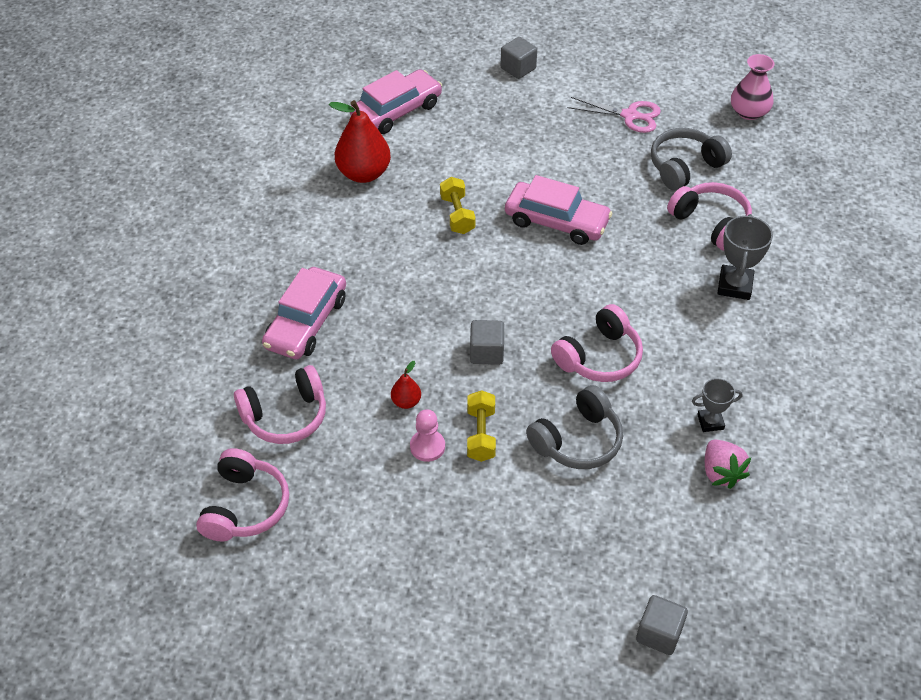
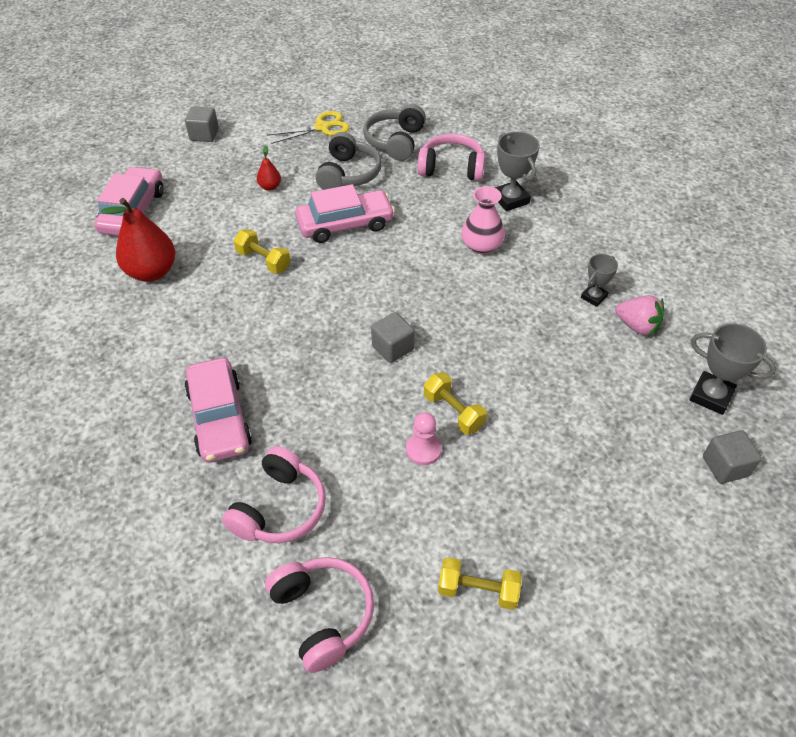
camera: 40 degrees left, 0 degrees up
(362, 571) = (478, 590): none -> yellow dumbbell
(406, 402) = (370, 426): red pear -> red pear (270, 187)
(577, 440) = (525, 368): grey headphones -> grey headphones (348, 174)
(599, 357) = (476, 300): pink headphones -> none
(630, 116) = (322, 127): pink scissors -> yellow scissors
(717, 573) = (711, 396): none -> grey trophy
(749, 112) = (400, 87): pink vase -> pink vase (481, 245)

